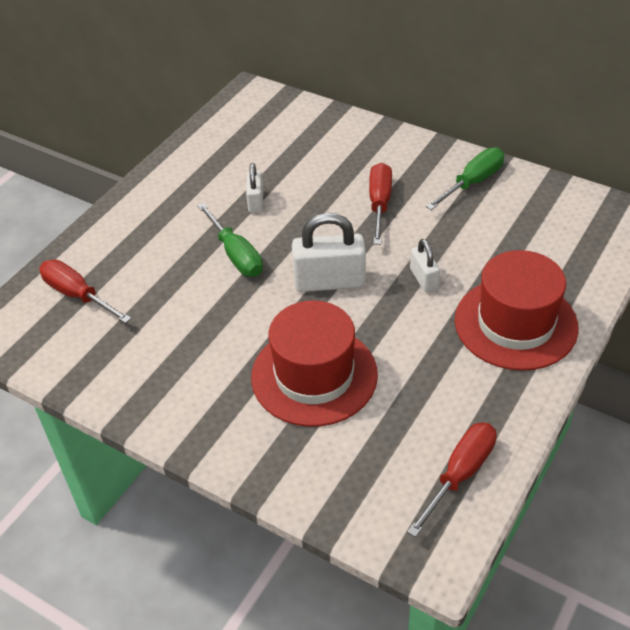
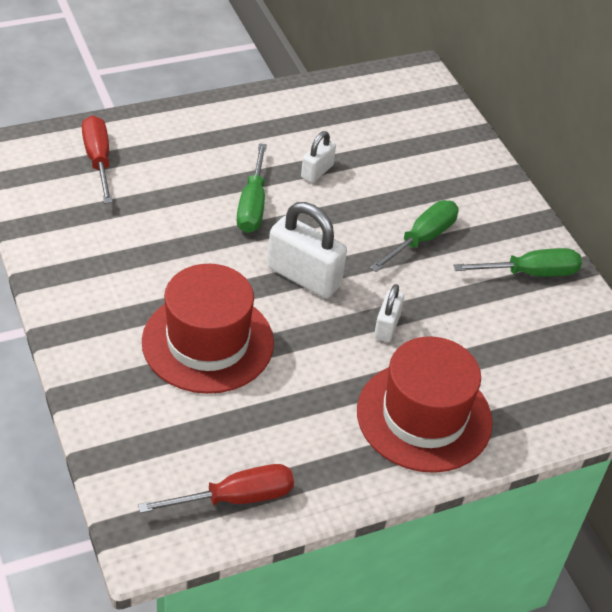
camera: 30 degrees right, 0 degrees up
(379, 203) = (422, 238): red screwdriver -> green screwdriver

